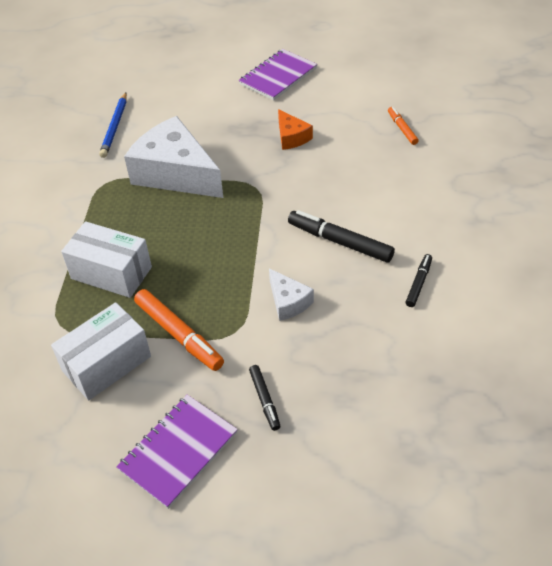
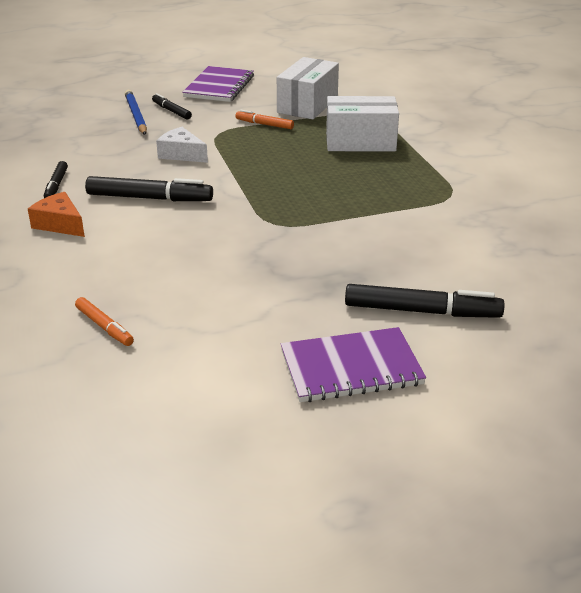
camera: 155 degrees right, 15 degrees down
(115, 127) = (515, 246): blue pencil -> blue pencil (136, 115)
(175, 173) = (381, 217): white cheese -> none
(179, 334) = (264, 124): orange marker -> orange marker, size x0.57
(215, 97) = (422, 311): none -> black marker
(278, 76) = (351, 368): purple notebook -> purple notebook turned 60 degrees clockwise
(291, 137) = (265, 282): orange cheese -> orange cheese (60, 224)

